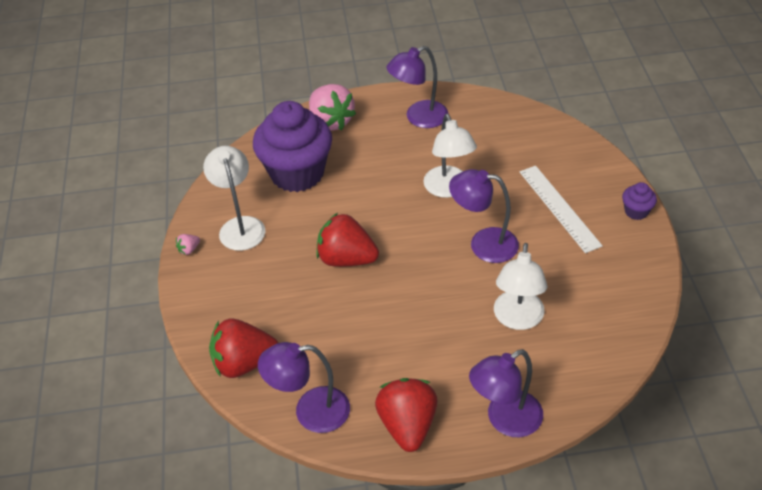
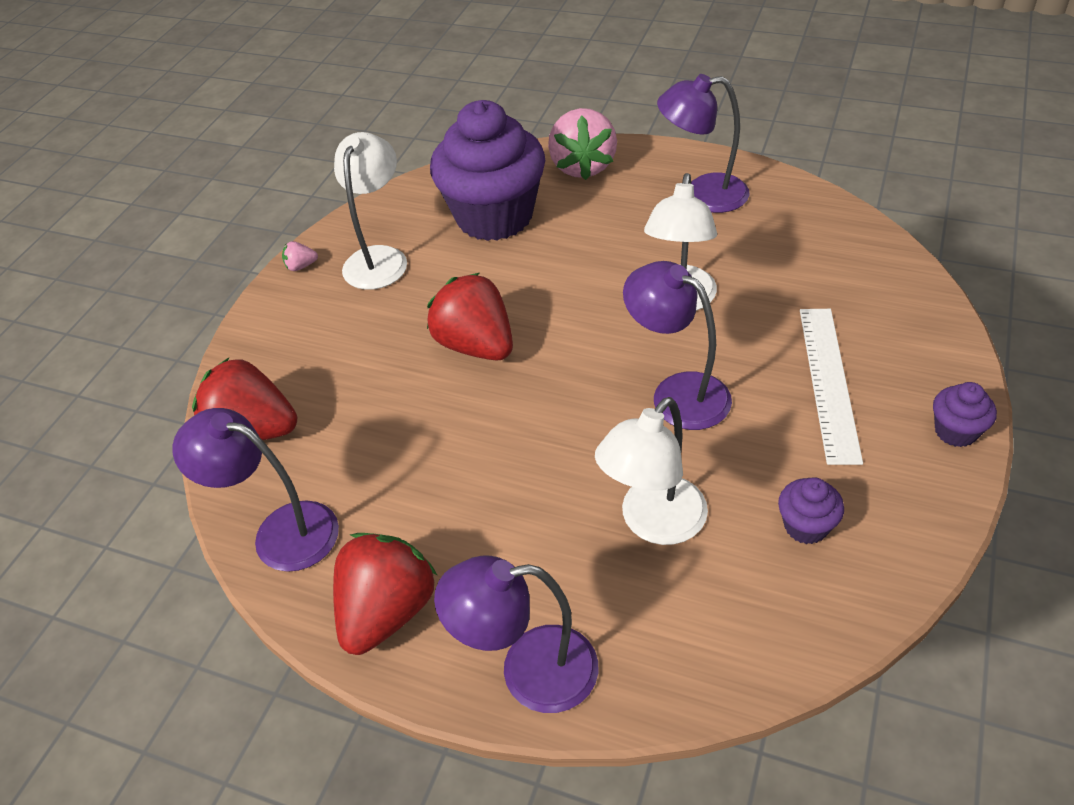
camera: 30 degrees right, 0 degrees up
(594, 289) = (806, 526): none -> purple cupcake

